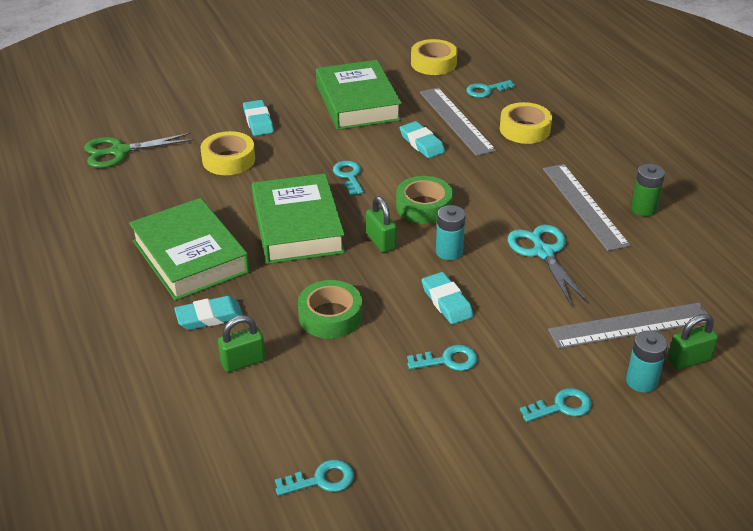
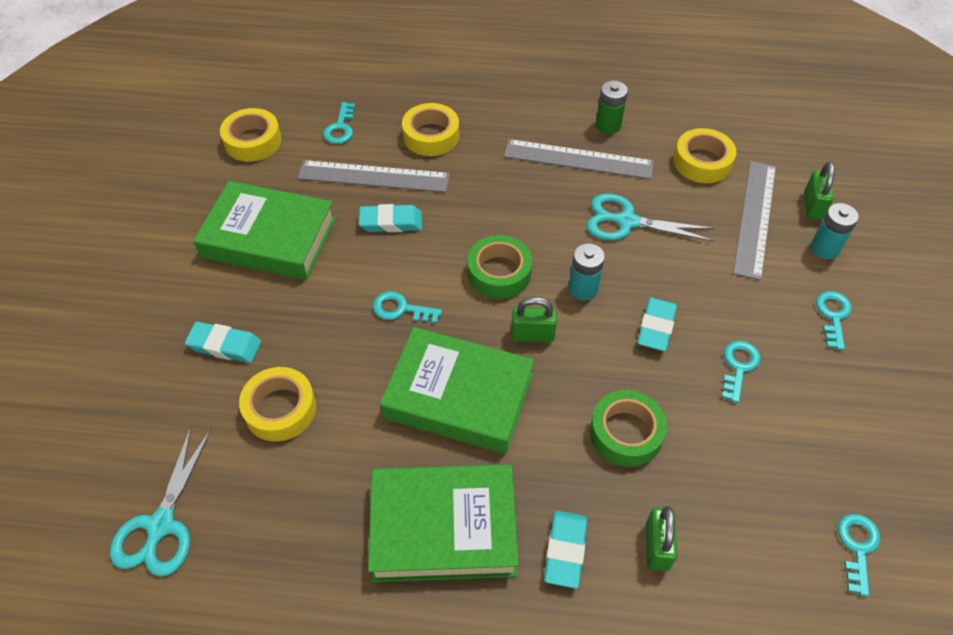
camera: 60 degrees left, 15 degrees up
(119, 151) = (160, 526): green scissors -> turquoise scissors
(446, 302) = (656, 327): turquoise eraser -> turquoise eraser turned 75 degrees counterclockwise
(663, 274) = (702, 162): none -> yellow tape

